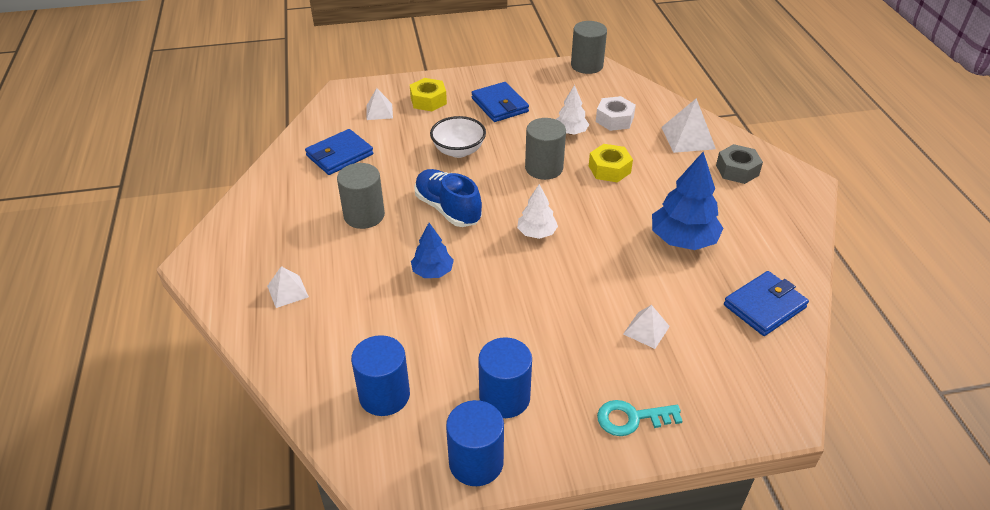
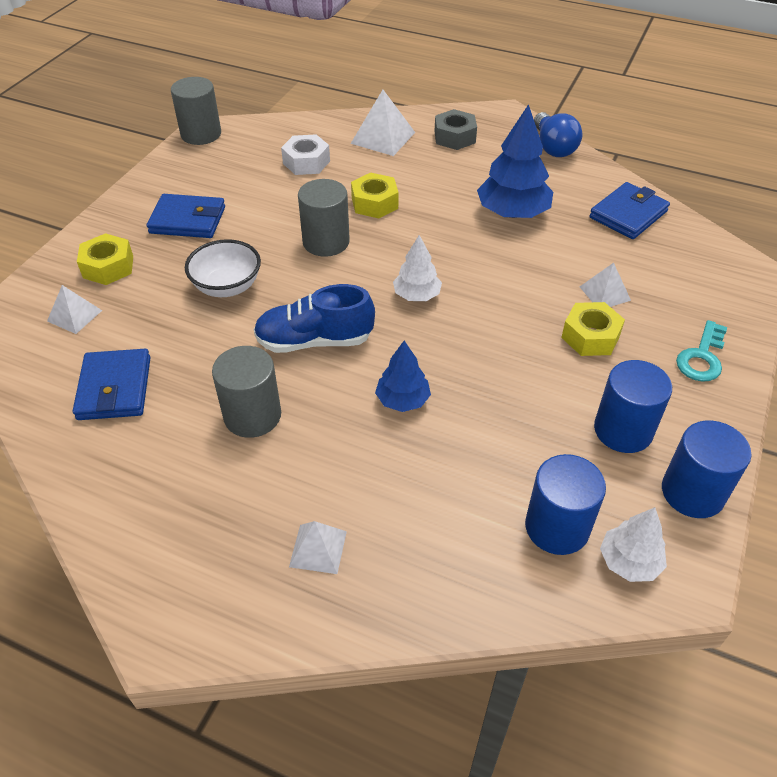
camera: 55 degrees left, 5 degrees up
(570, 132) = (291, 197): white tree -> white tree (629, 561)
(587, 341) = (590, 336): none -> yellow nut
(764, 306) = (628, 214): blue wallet -> blue wallet turned 45 degrees clockwise
(798, 226) = (553, 147): none -> blue light bulb

